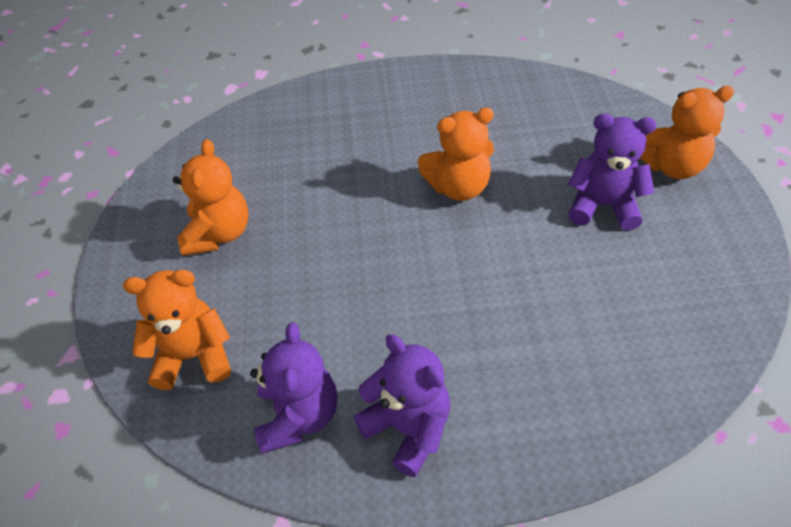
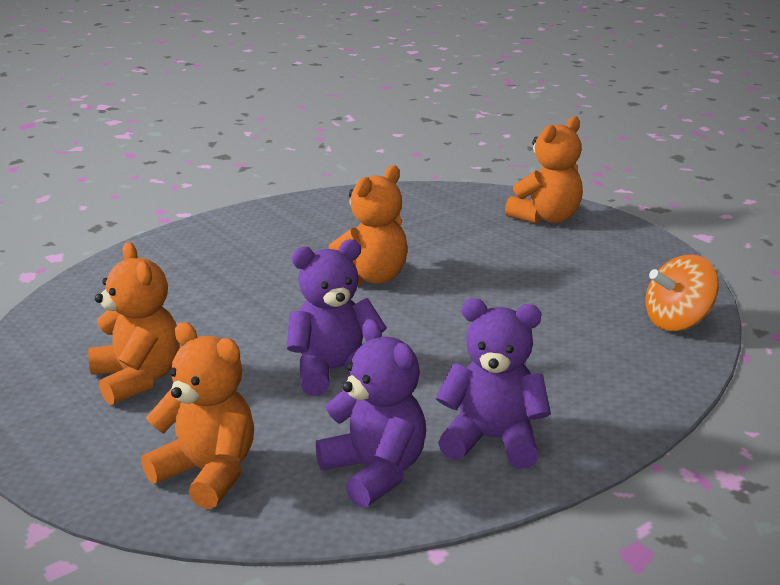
camera: 35 degrees left, 25 degrees down
(193, 356) = (207, 473): orange teddy bear -> orange teddy bear turned 75 degrees clockwise
(603, 205) = (515, 254): purple teddy bear -> purple teddy bear (334, 371)
(686, 360) = (678, 322): none -> orange spinning top

